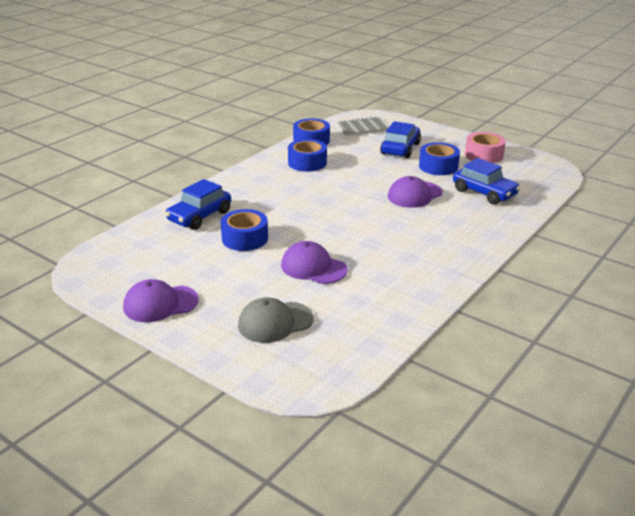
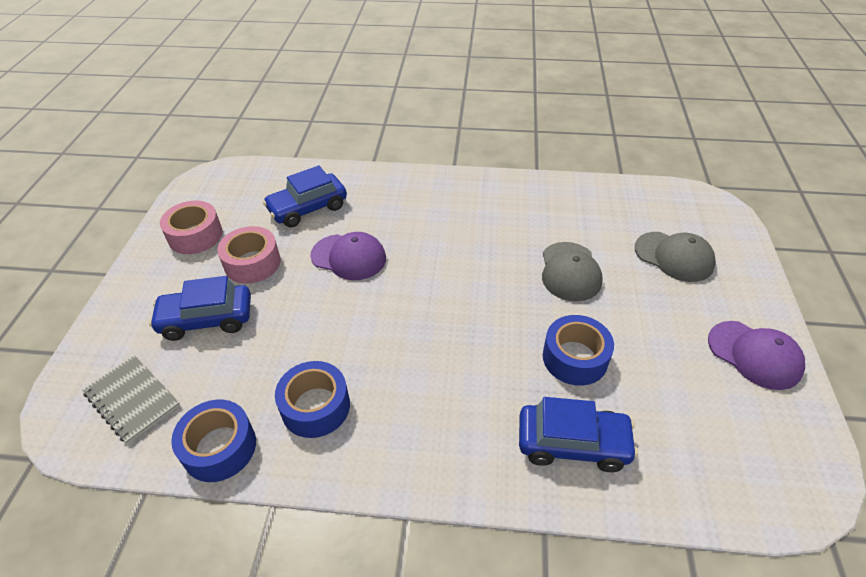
camera: 120 degrees left, 15 degrees up
(313, 267) = (570, 271): purple cap -> grey cap
(438, 166) = (252, 263): blue tape -> pink tape
(484, 193) = (308, 208): blue car -> blue car turned 135 degrees counterclockwise

